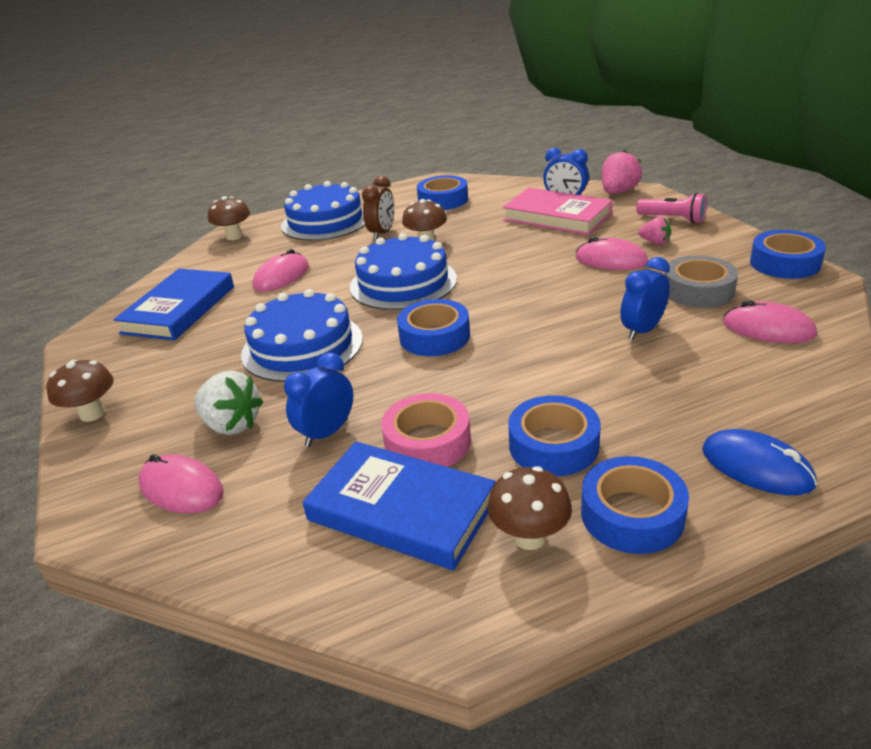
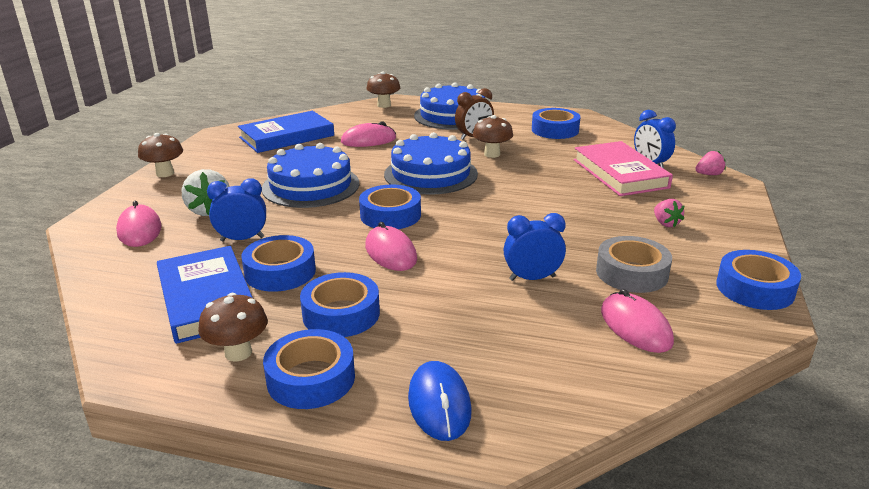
camera: 35 degrees right, 5 degrees down
(427, 442) = (280, 272): pink tape -> blue tape
(611, 260) = (603, 221): pink mouse -> pink mouse (390, 252)
(618, 192) = (708, 174): pink strawberry -> pink strawberry, size x0.59
(673, 219) = (717, 213): pink flashlight -> none

